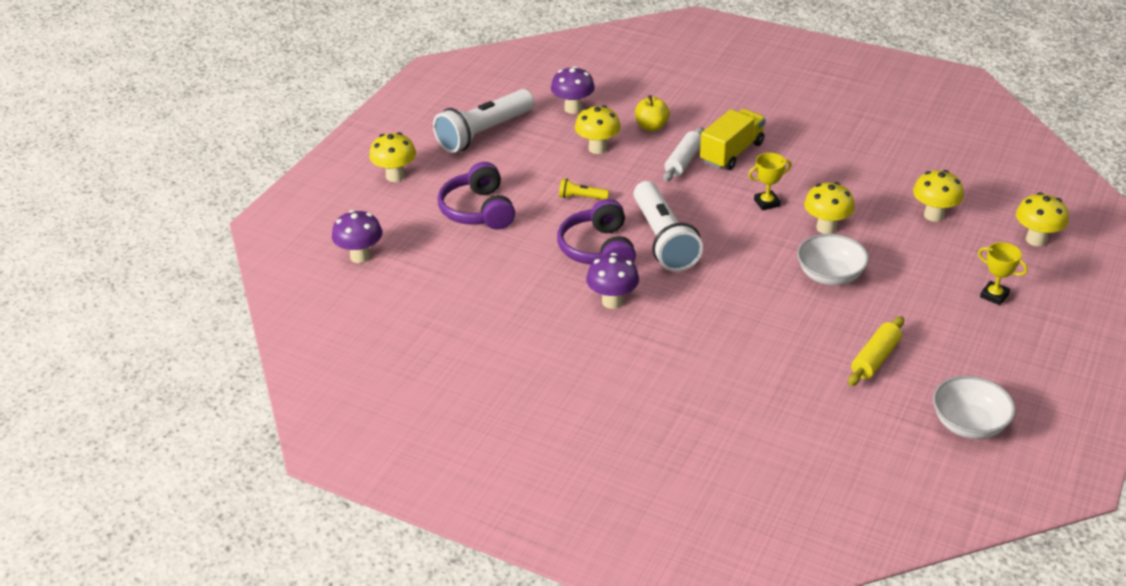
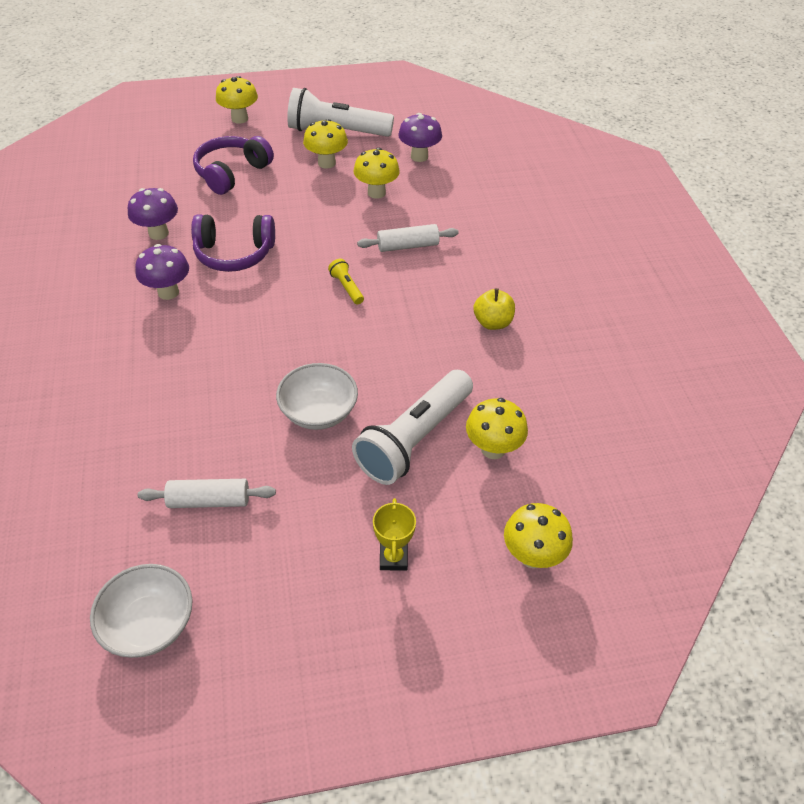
camera: 50 degrees right, 10 degrees up
(360, 256) = (127, 148): purple mushroom -> purple mushroom (158, 233)
(581, 197) = (299, 214): yellow flashlight -> yellow flashlight (347, 287)
(598, 249) = (234, 254): purple headphones -> purple headphones turned 135 degrees counterclockwise
(651, 127) = (440, 206): yellow apple -> yellow apple (492, 322)
(663, 240) = (280, 283): white flashlight -> white flashlight (414, 438)
(732, 153) = (452, 268): yellow truck -> none
(766, 203) = (396, 322): yellow trophy -> none
(826, 228) = (394, 377): yellow mushroom -> yellow mushroom (326, 163)
(875, 359) = (209, 500): yellow rolling pin -> white rolling pin

